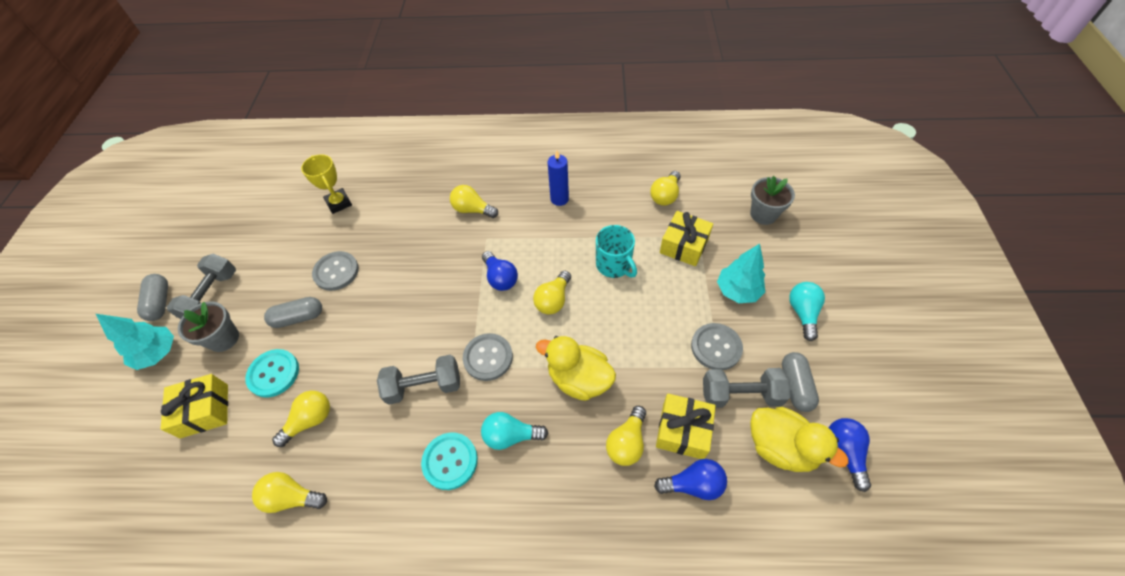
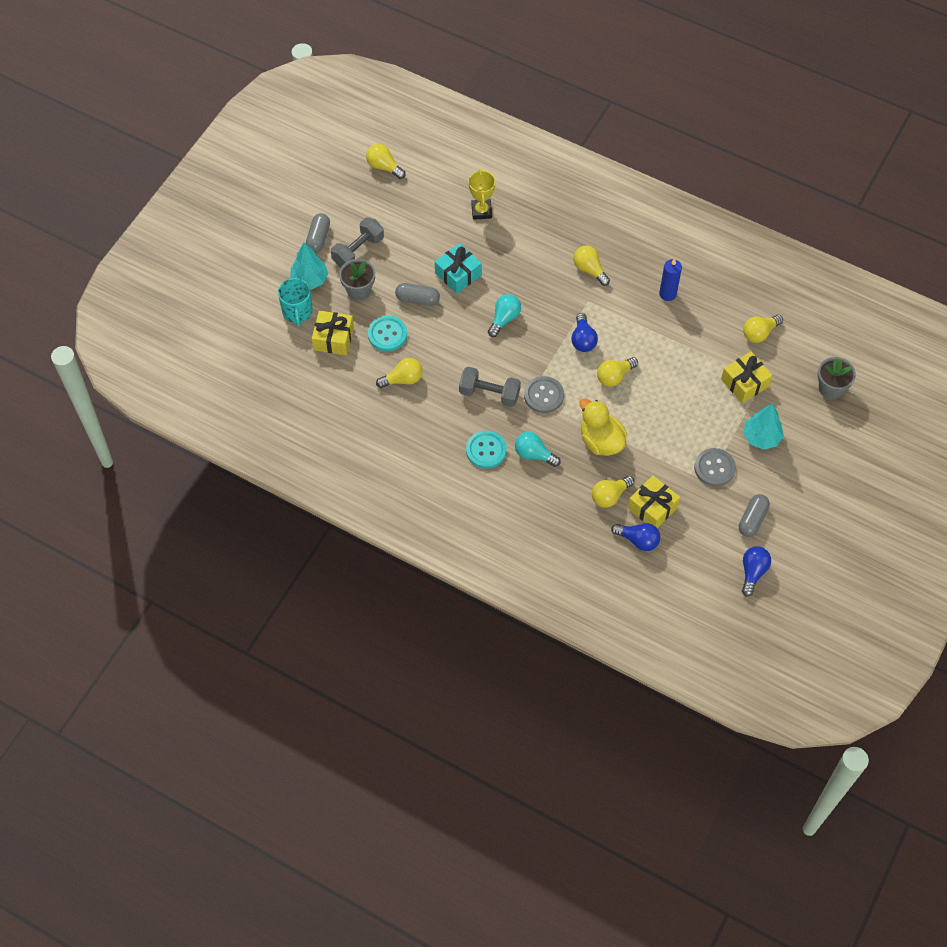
camera: 25 degrees right, 5 degrees up
(292, 497) = (376, 423): yellow light bulb -> yellow light bulb (384, 167)
(336, 272) = (458, 274): grey button -> turquoise gift
(614, 265) = (678, 372): turquoise mug -> turquoise mug (297, 312)
(740, 394) = (709, 506): grey dumbbell -> none
(780, 447) = (712, 548): yellow duck -> none
(802, 313) = (798, 476): turquoise light bulb -> turquoise light bulb (504, 319)

